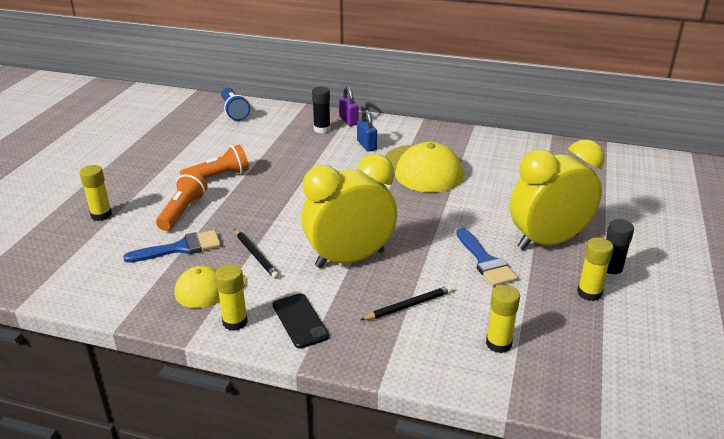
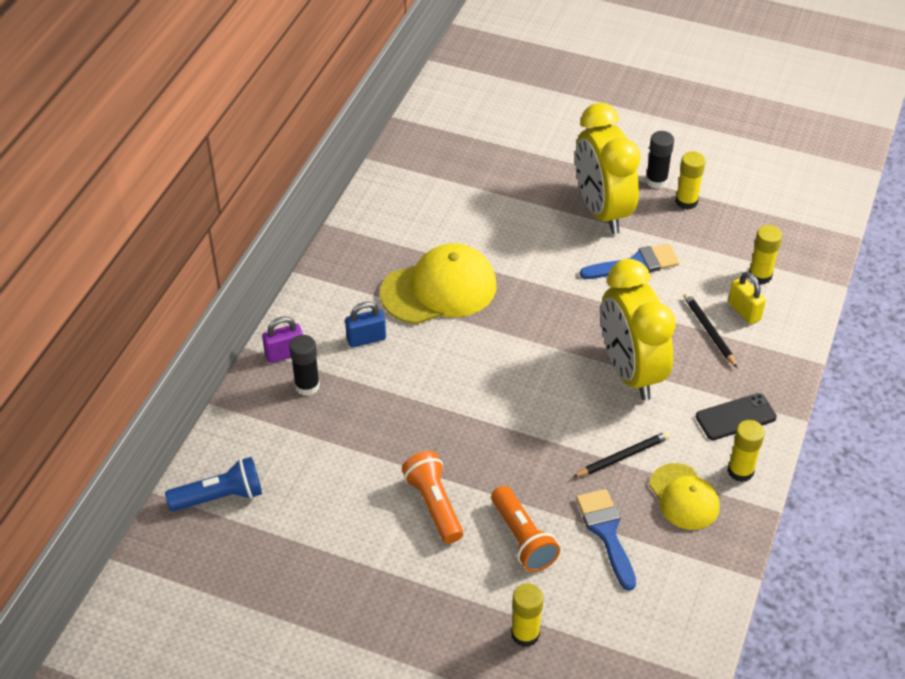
camera: 85 degrees left, 15 degrees up
(183, 211) = (522, 538): orange flashlight -> orange flashlight turned 135 degrees counterclockwise
(442, 330) = (744, 311): none -> yellow padlock

